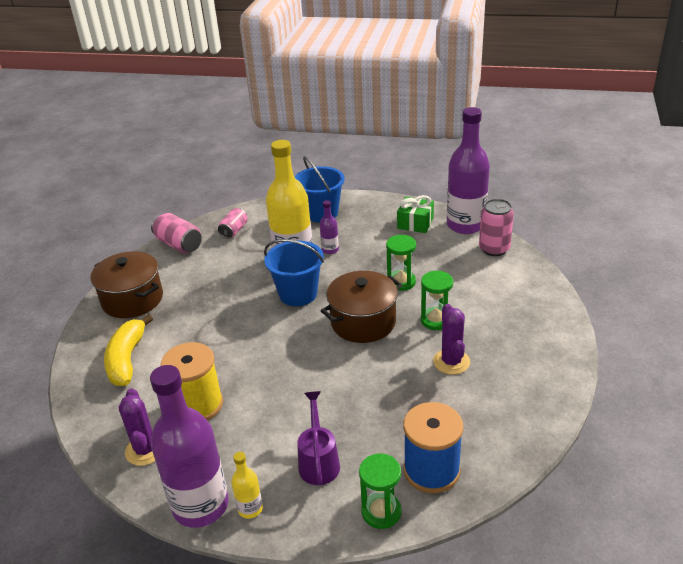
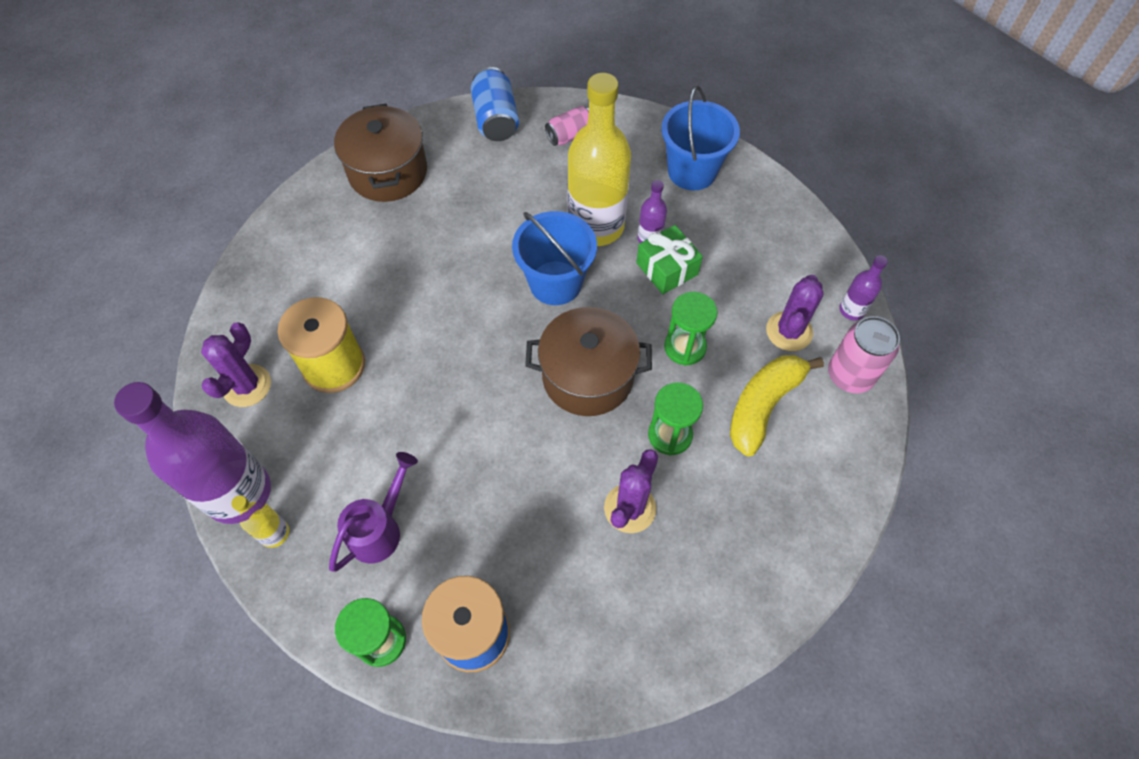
camera: 35 degrees right, 25 degrees up
(127, 359) = (320, 254): yellow banana -> yellow banana (763, 405)
(179, 244) = (496, 119): pink can -> blue can
(415, 223) = (790, 263): green gift -> green gift (667, 268)
(446, 248) = (789, 331): none -> purple cactus
(465, 225) = (851, 310): purple bottle -> purple bottle, size x0.44

